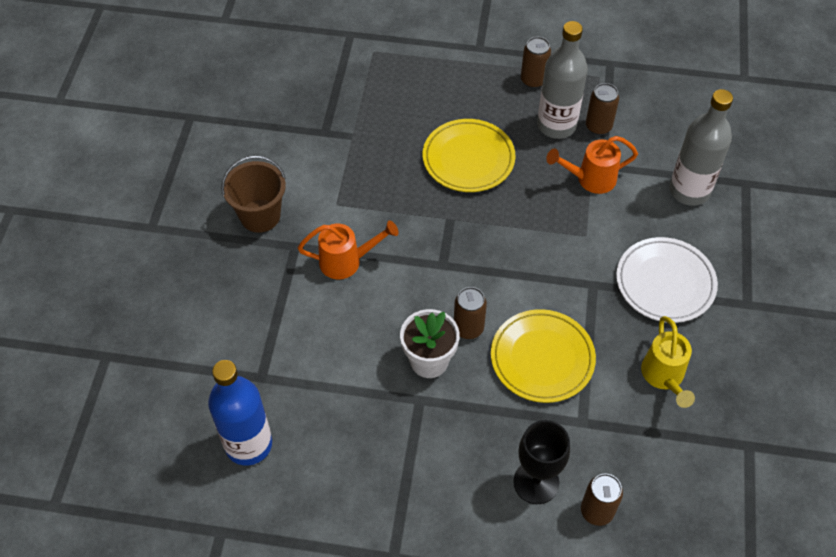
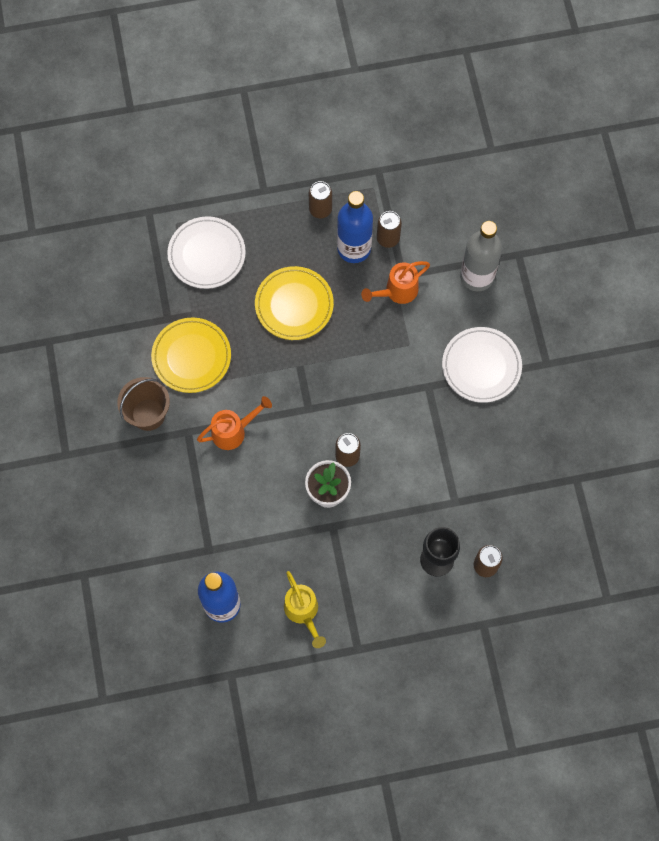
camera: 20 degrees left, 15 degrees up
(393, 87) = (207, 254): none -> white plate
(542, 358) = (410, 462): yellow plate -> yellow plate (191, 357)
(556, 125) = (354, 248): grey bottle -> blue bottle
(664, 376) = (502, 445): yellow watering can -> yellow watering can (303, 612)

